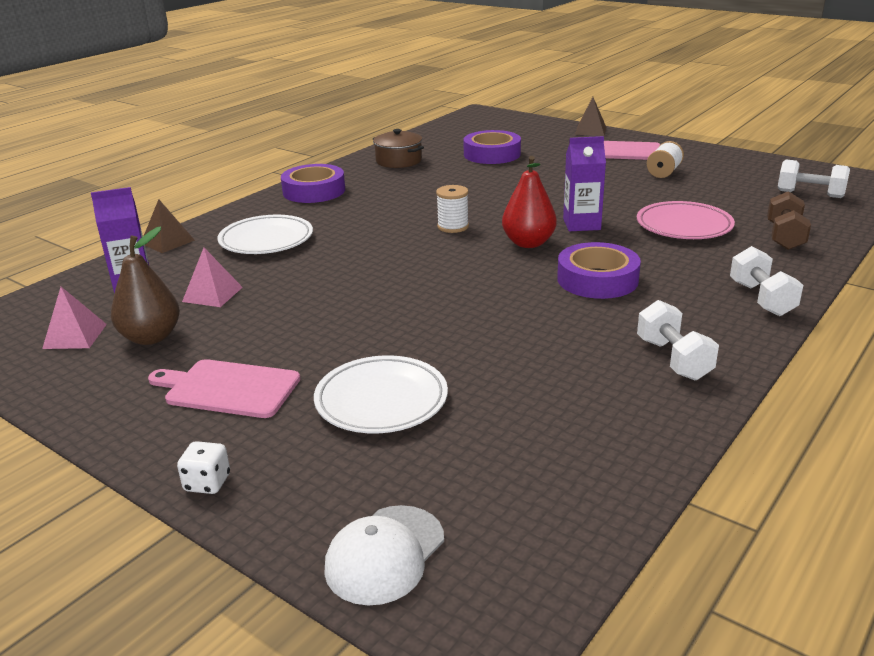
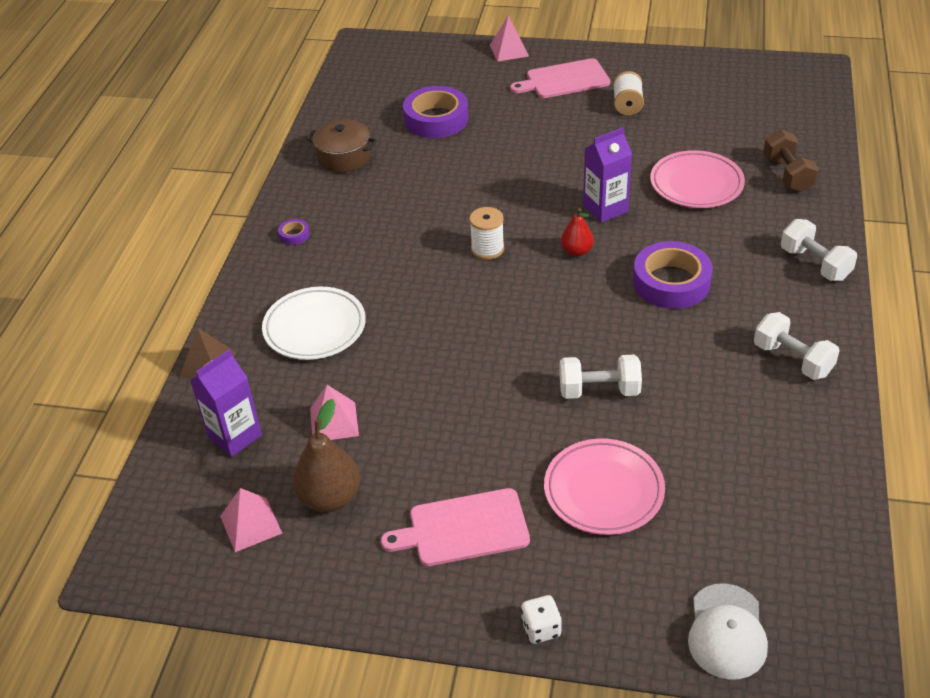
camera: 25 degrees left, 15 degrees up
(314, 191) = (294, 235): purple tape -> purple tape, size x0.42
(381, 400) = (603, 491): white plate -> pink plate
(528, 243) = (576, 251): red pear -> red pear, size x0.60
(590, 130) = (509, 50): brown pyramid -> pink pyramid
(810, 194) = (774, 105): white dumbbell -> white dumbbell (599, 390)

